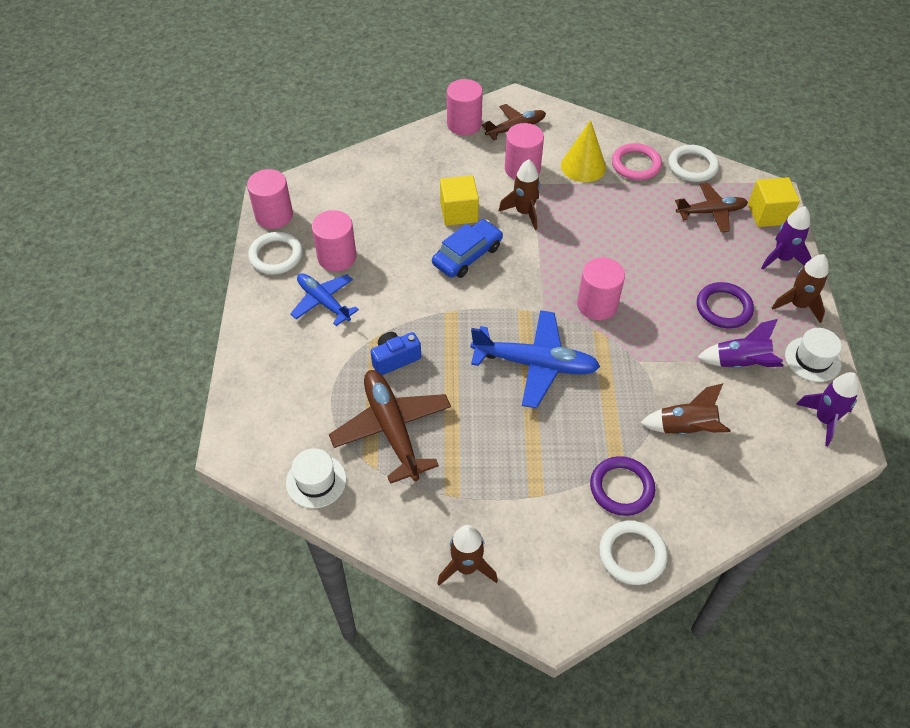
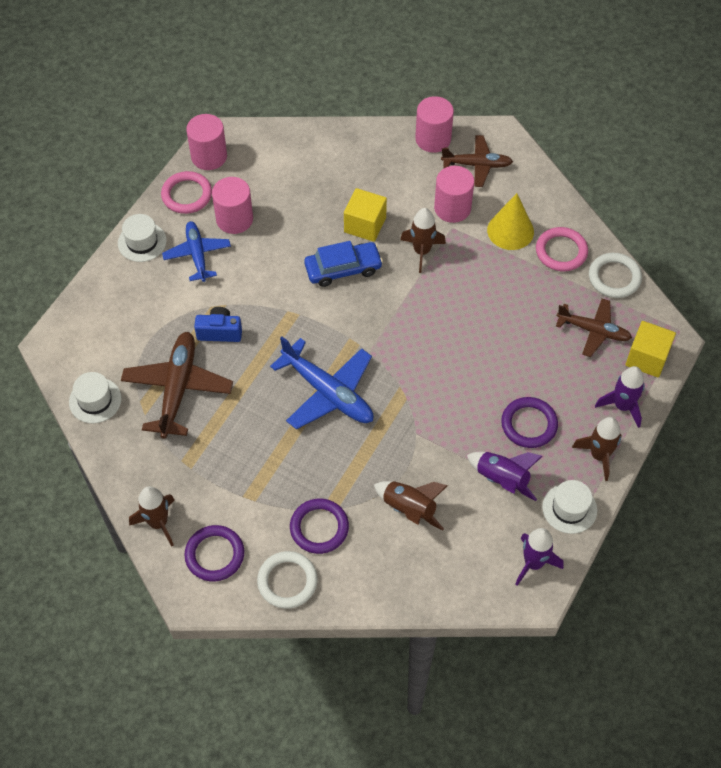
camera: 30 degrees right, 5 degrees up
(261, 314) = (142, 242): none -> white hat
(276, 256) = (187, 195): white ring -> pink ring
(545, 567) = (215, 555): none -> purple ring
(597, 304) = (420, 367): pink cylinder -> none

